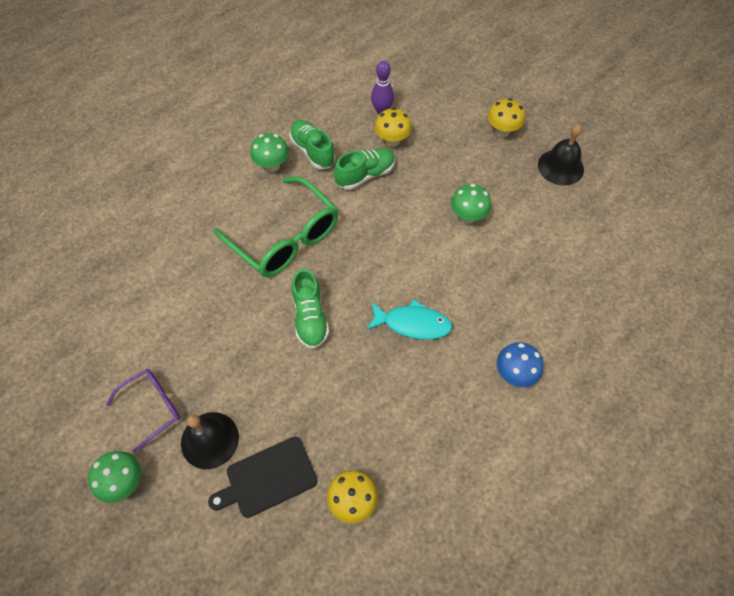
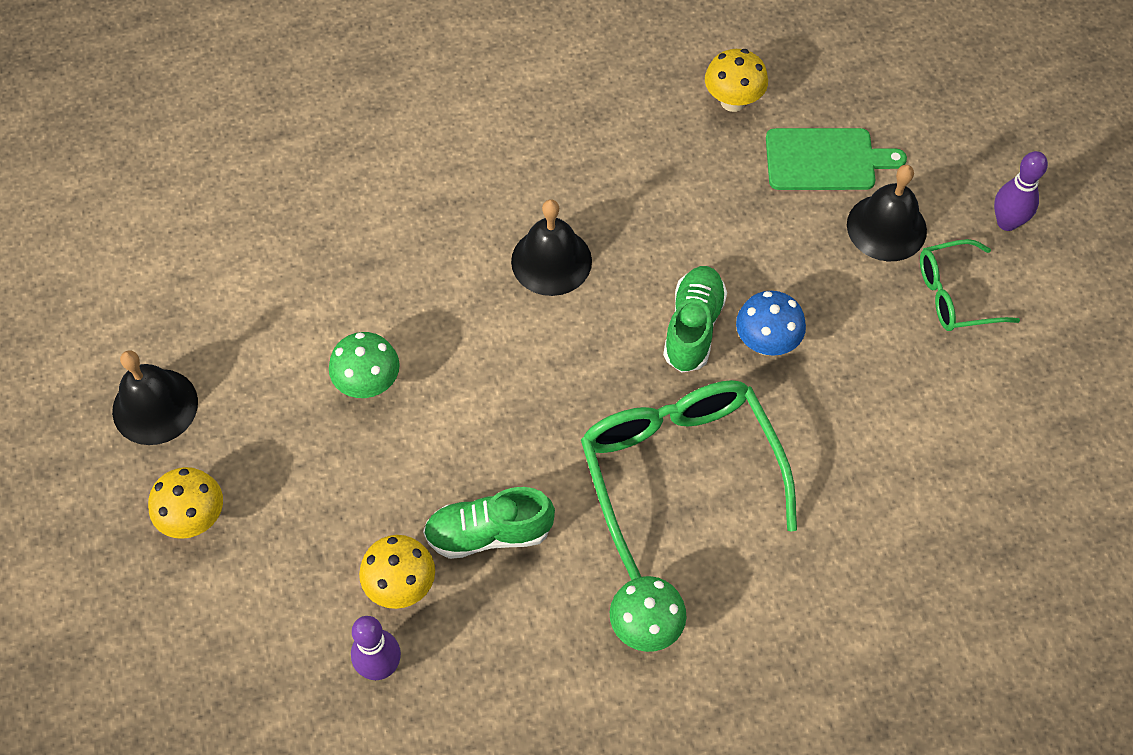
camera: 155 degrees left, 0 degrees up
(124, 482) = (1007, 222): green mushroom -> purple bowling pin
(153, 407) = (954, 295): purple glasses -> green glasses
(267, 478) = (825, 160): black cutting board -> green cutting board
(312, 151) = (557, 627): green shoe -> none
(413, 324) = (551, 261): turquoise fish -> black bell
(514, 374) = (457, 150): blue mushroom -> blue mushroom (766, 343)

